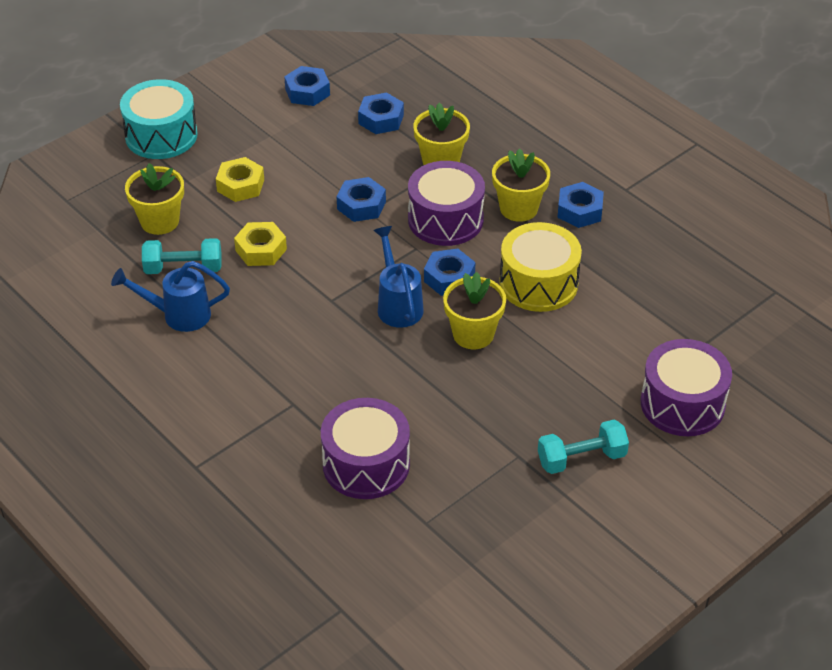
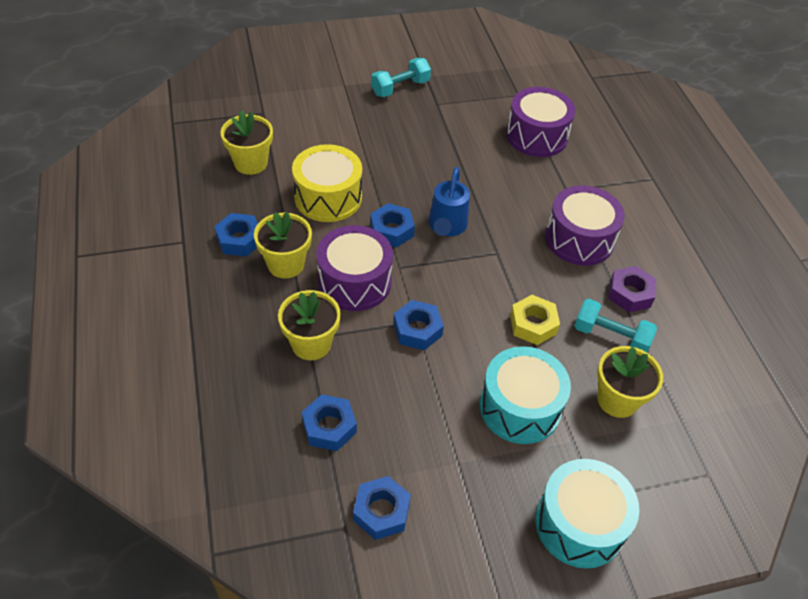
camera: 155 degrees left, 5 degrees up
(178, 315) = (630, 294): blue watering can -> purple nut
(240, 185) = (520, 407): yellow nut -> turquoise drum
(473, 334) = (407, 182): yellow flower pot -> yellow flower pot (251, 163)
(581, 459) = (400, 88): turquoise dumbbell -> turquoise dumbbell turned 45 degrees counterclockwise
(682, 404) = (310, 89): purple drum -> purple drum (579, 239)

